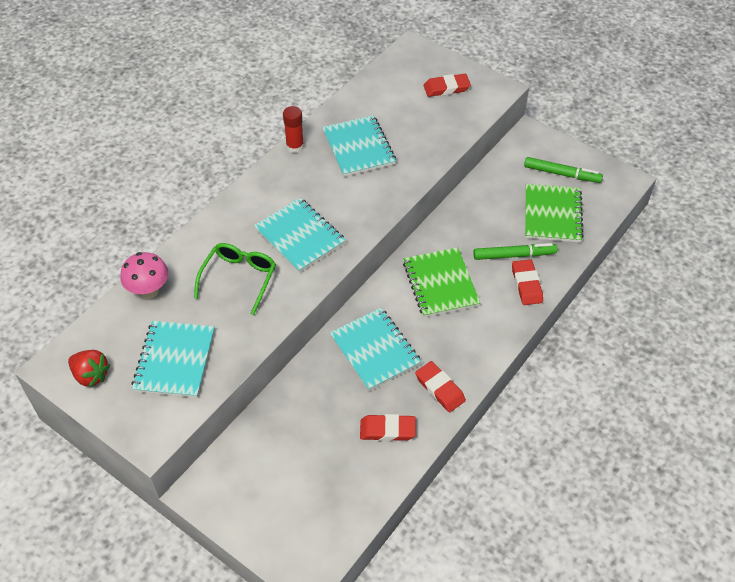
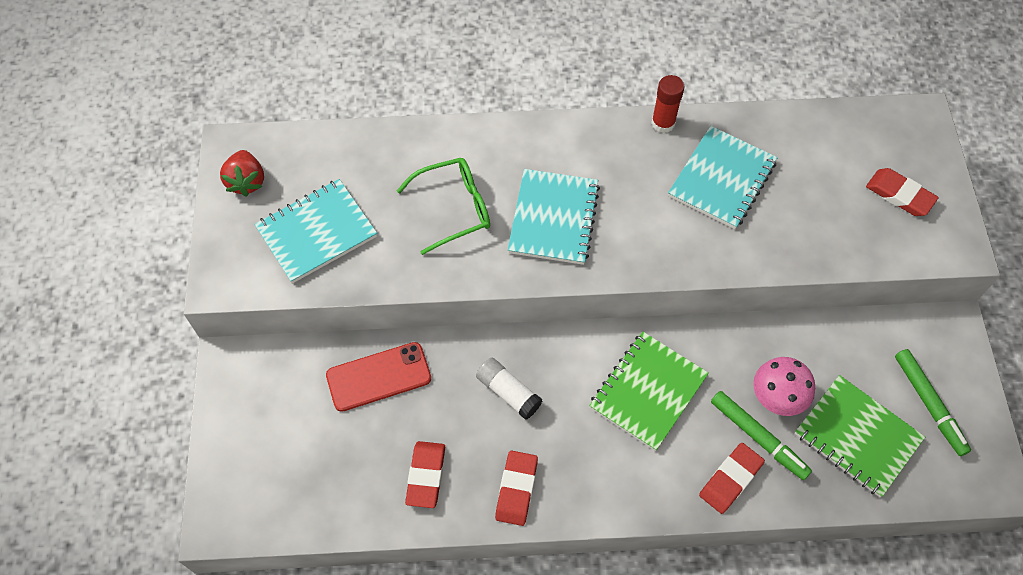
camera: 50 degrees right, 10 degrees up
(149, 291) = (373, 149): pink mushroom -> pink mushroom (776, 399)
(296, 411) = (378, 377): none -> red phone
(375, 350) = (508, 392): turquoise notebook -> white glue stick
(387, 430) = (426, 476): red eraser -> red eraser turned 45 degrees clockwise
(552, 215) = (857, 437): green notebook -> green notebook turned 75 degrees clockwise

